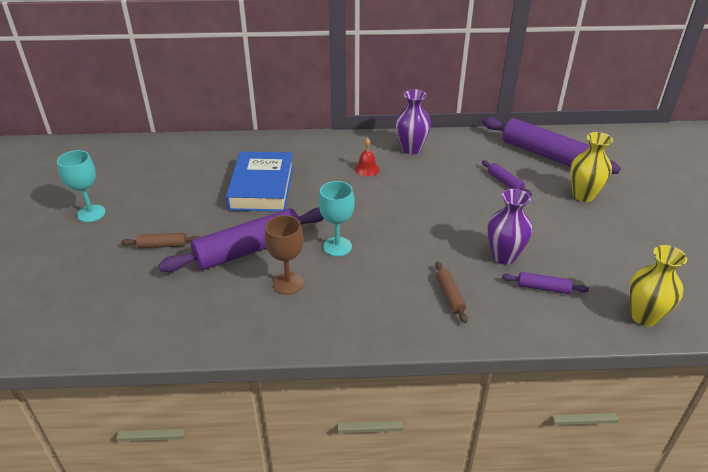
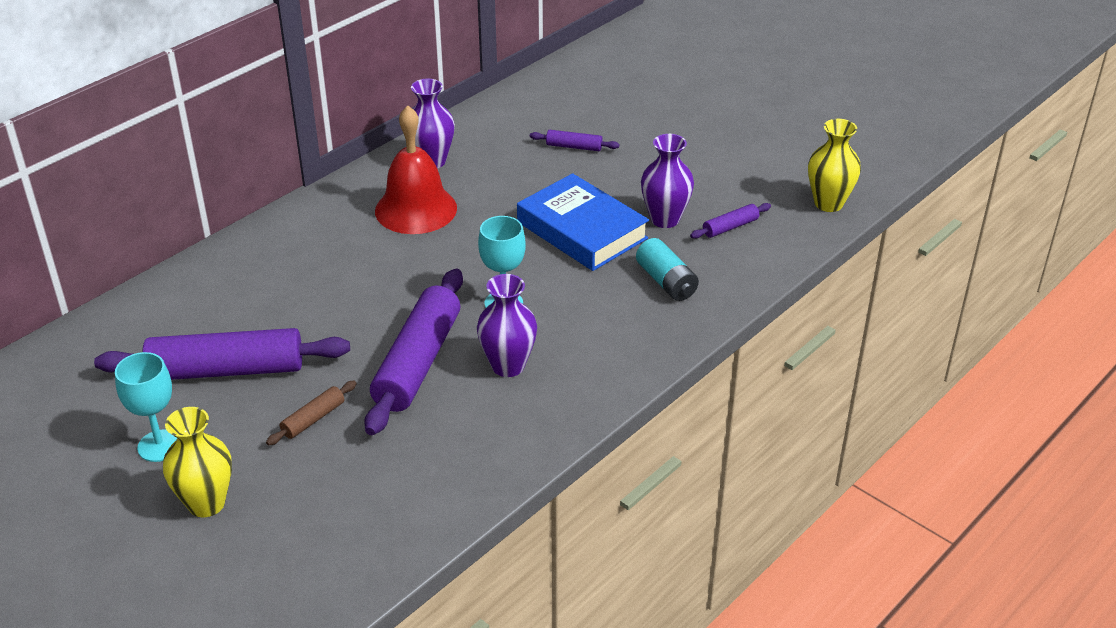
camera: 45 degrees left, 0 degrees up
(261, 187) = (327, 294): blue book -> blue book (581, 230)
(288, 283) = (508, 366): brown goblet -> purple vase
(367, 169) = (416, 209): red bell -> red bell, size x2.28
(450, 296) = (666, 282): brown rolling pin -> turquoise battery
(545, 155) = (574, 97): purple rolling pin -> purple rolling pin (226, 370)
(583, 195) = (659, 121): yellow vase -> yellow vase (206, 503)

